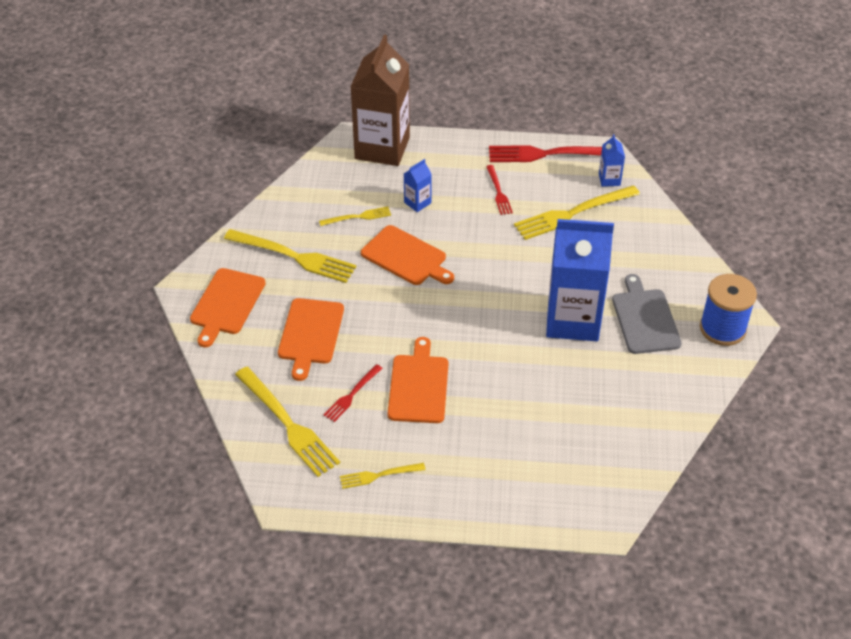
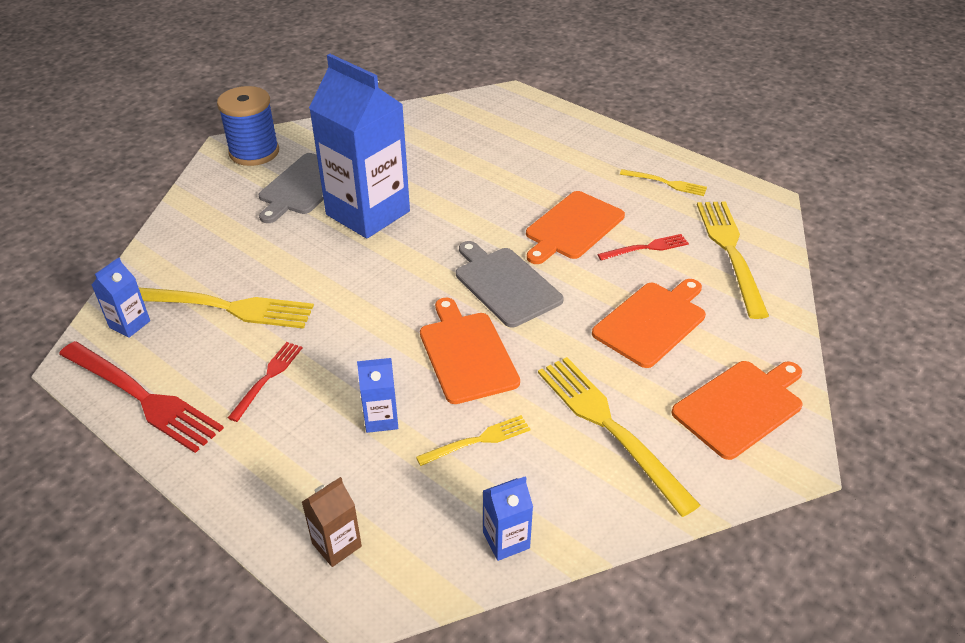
camera: 145 degrees left, 5 degrees down
(308, 184) = (506, 540): none -> blue carton
(358, 217) = (478, 440): yellow fork -> yellow fork turned 135 degrees clockwise
(382, 148) = (336, 545): brown carton -> brown carton, size x0.41
(424, 313) = (505, 284): none -> grey cutting board

